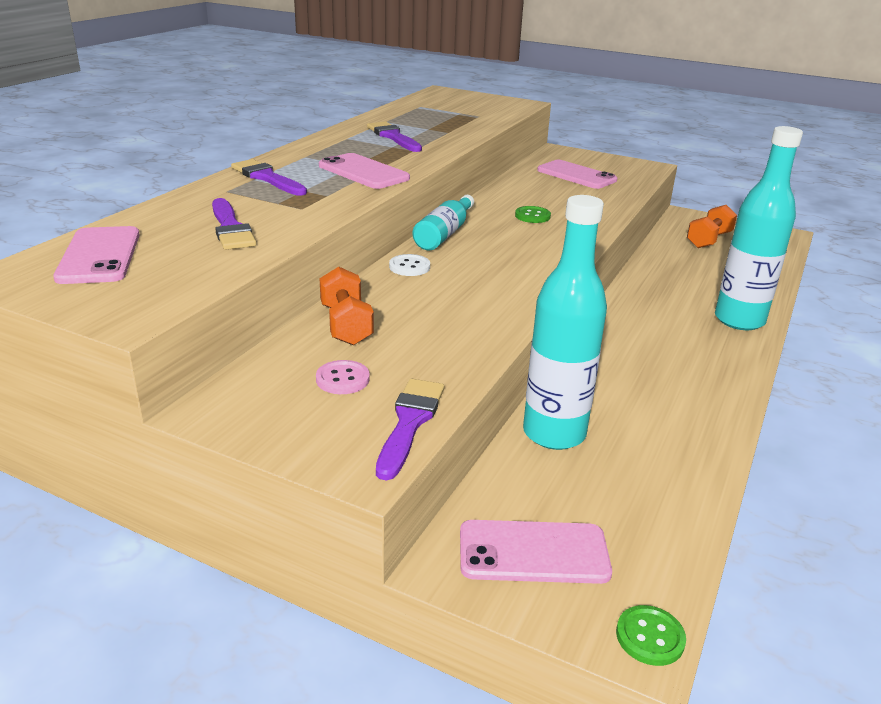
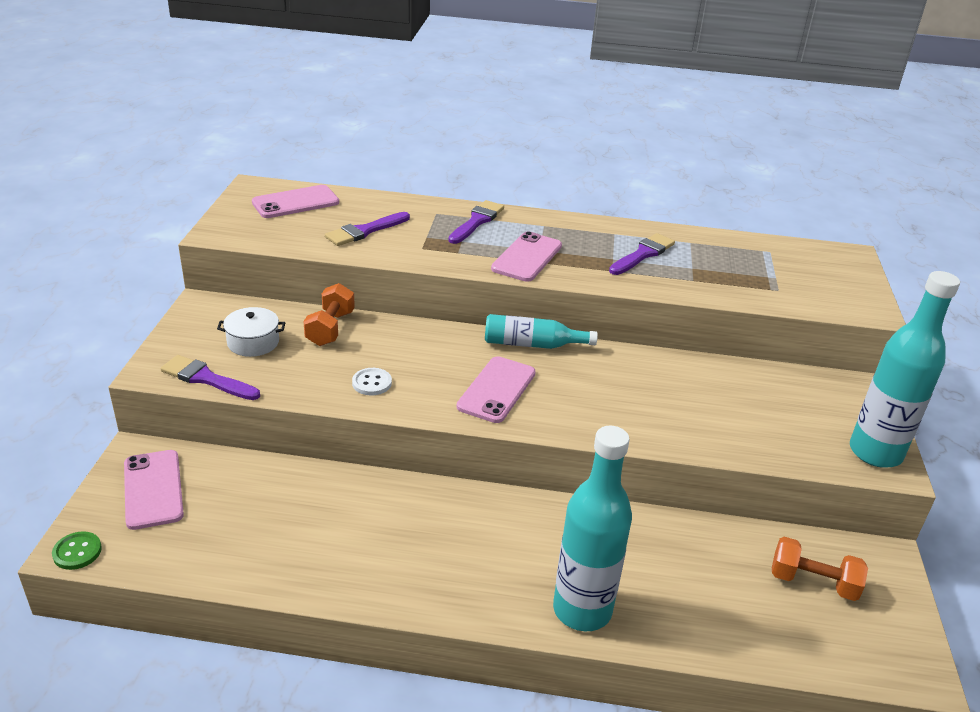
camera: 70 degrees right, 5 degrees up
(342, 379) = (253, 342): pink button -> white pot
(346, 325) = (330, 328): orange dumbbell -> orange dumbbell turned 45 degrees counterclockwise
(409, 267) = (448, 338): white button -> white button (372, 383)
(409, 423) = (206, 379): purple brush -> purple brush turned 150 degrees counterclockwise
(532, 216) = (622, 390): green button -> none
(554, 433) = (299, 484): turquoise bottle -> turquoise bottle (875, 452)
(576, 175) = (785, 409): pink phone -> pink phone (496, 390)

